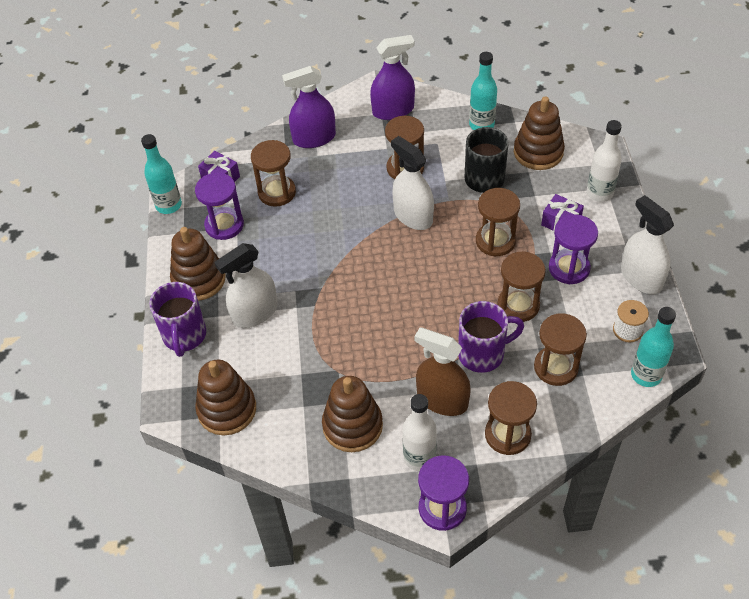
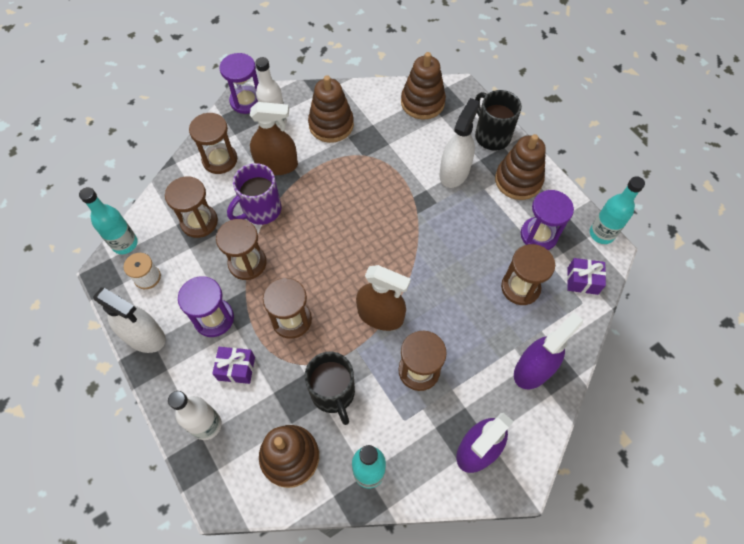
camera: 150 degrees right, 10 degrees up
(184, 336) = (491, 135): purple mug -> black mug
(413, 216) = (380, 315): white spray bottle -> brown spray bottle

